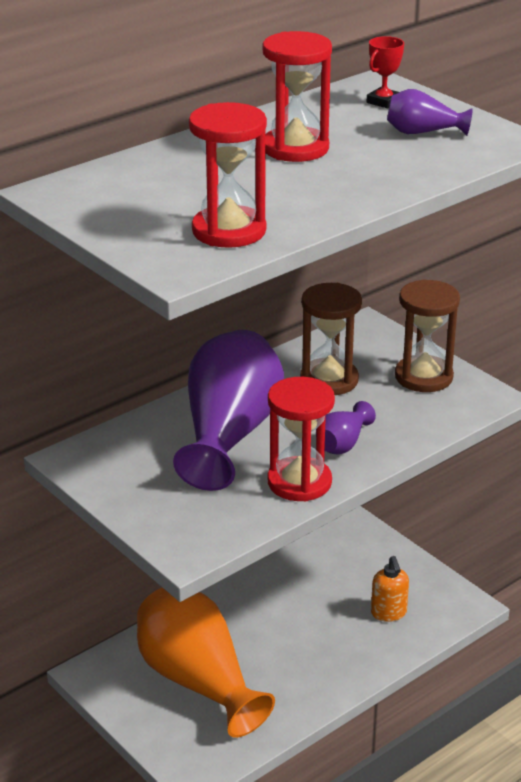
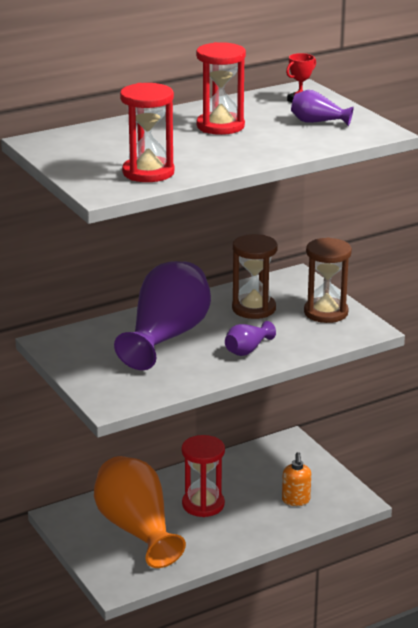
camera: 10 degrees right, 5 degrees down
(299, 482) = (206, 371): red hourglass -> red hourglass (203, 504)

